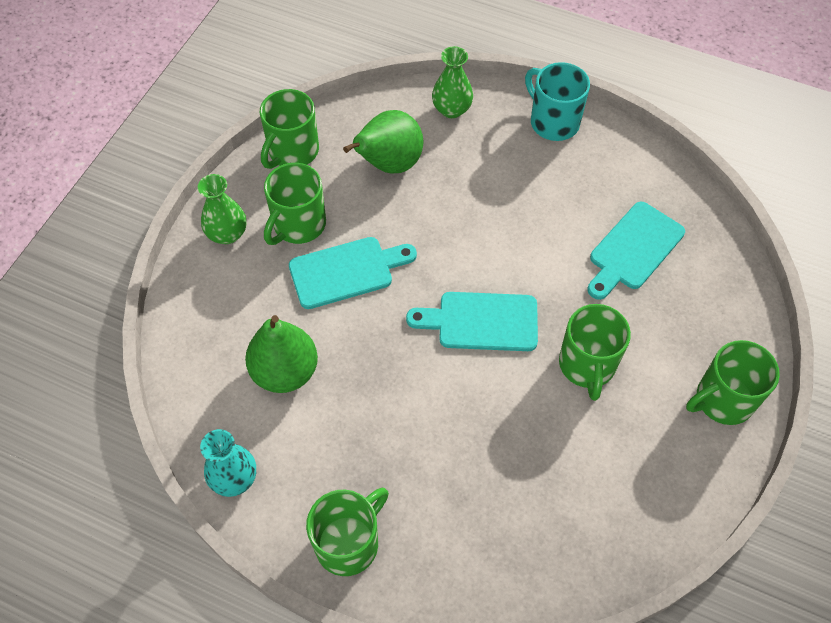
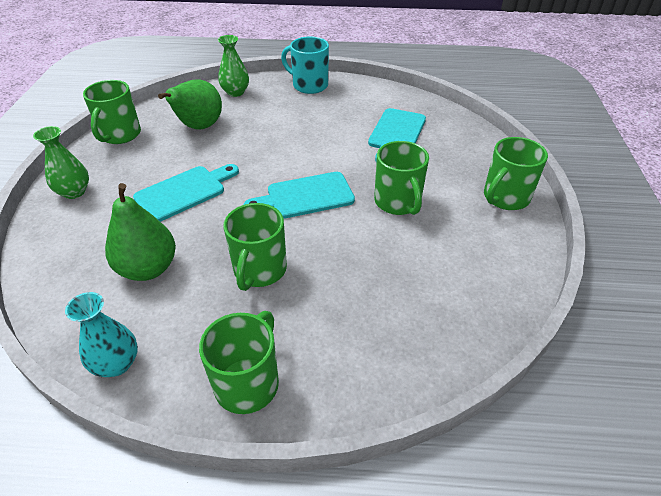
camera: 20 degrees left, 15 degrees down
(298, 225) = (135, 174): green mug -> green mug (259, 270)

